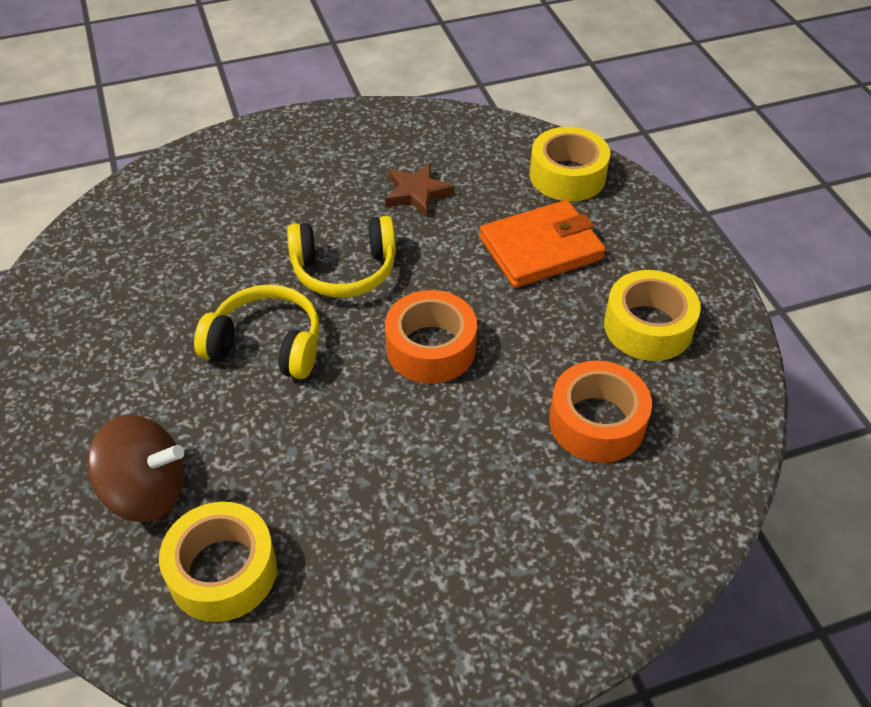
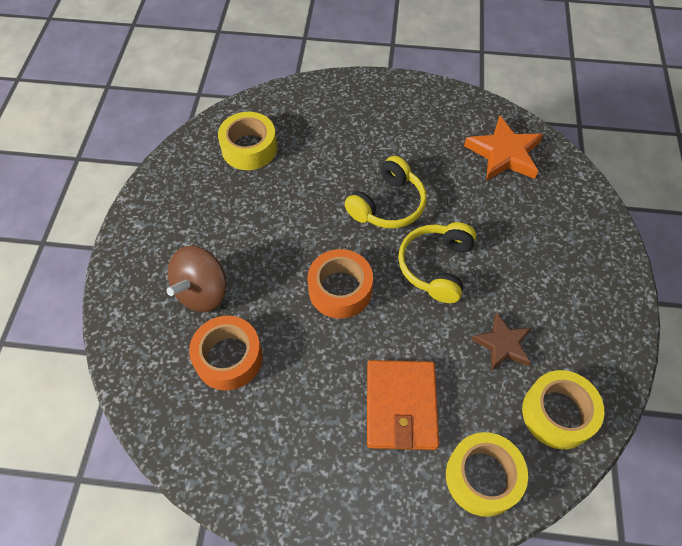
camera: 115 degrees right, 10 degrees up
(122, 253) = (504, 153): none -> orange star
(146, 491) = (313, 130): brown spinning top -> brown spinning top (202, 292)
(648, 326) = (285, 440): yellow tape -> yellow tape (557, 413)

